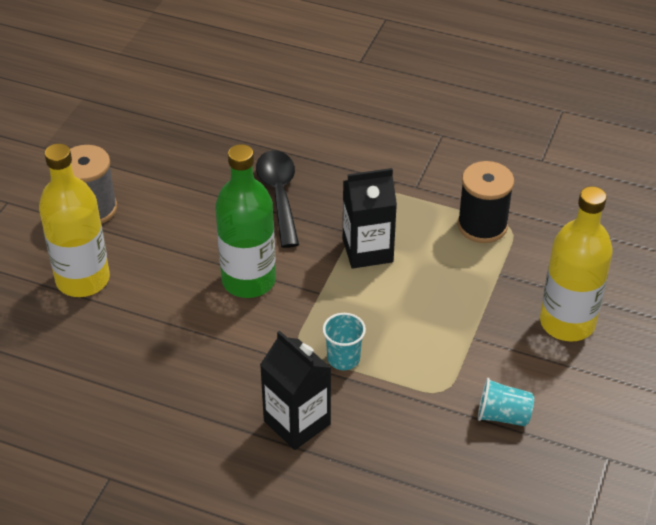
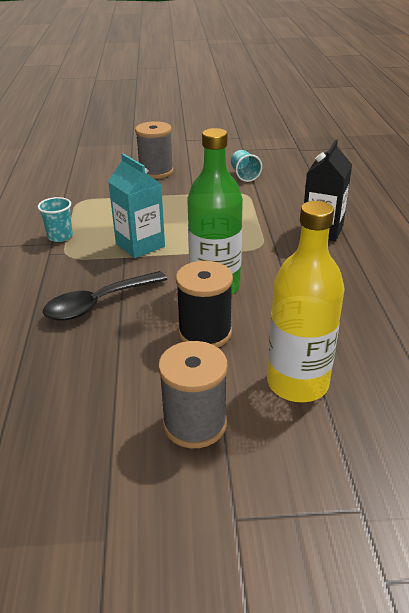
camera: 115 degrees left, 10 degrees down
(343, 358) = (253, 228): turquoise cup -> turquoise cup (60, 236)
(367, 250) = (140, 245): black carton -> turquoise carton
(482, 225) = (83, 210): black spool -> black spool (205, 333)
(567, 323) = (156, 171): yellow bottle -> grey spool

